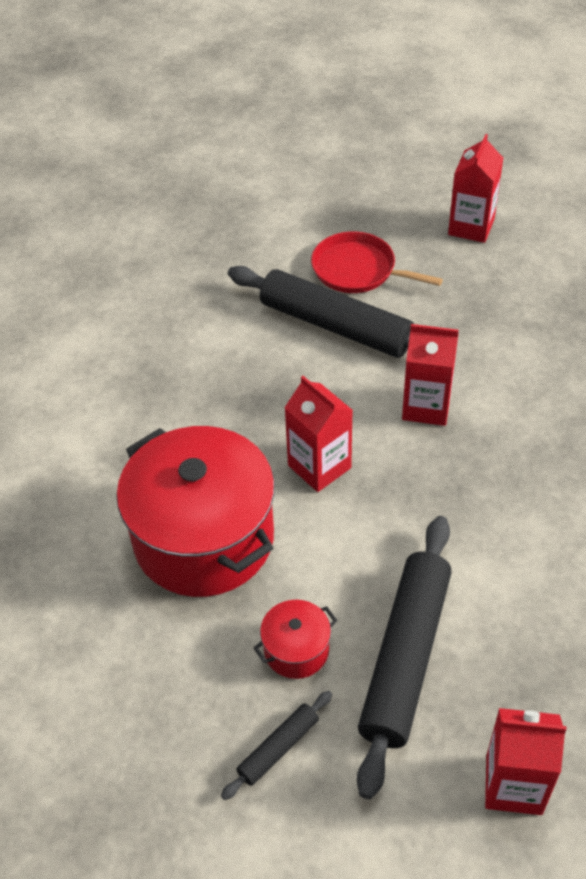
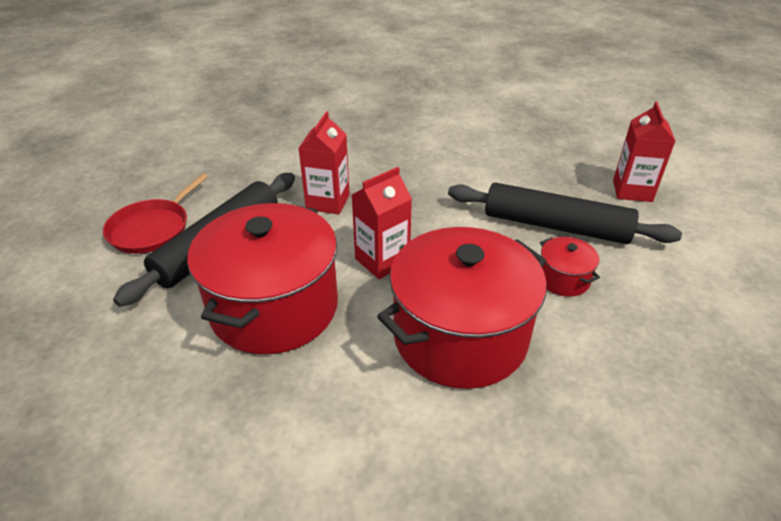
camera: 90 degrees left, 10 degrees down
(244, 385) = (274, 307): none -> red pot
(278, 748) = (650, 291): black rolling pin -> none
(471, 227) = (137, 166): red carton -> none

